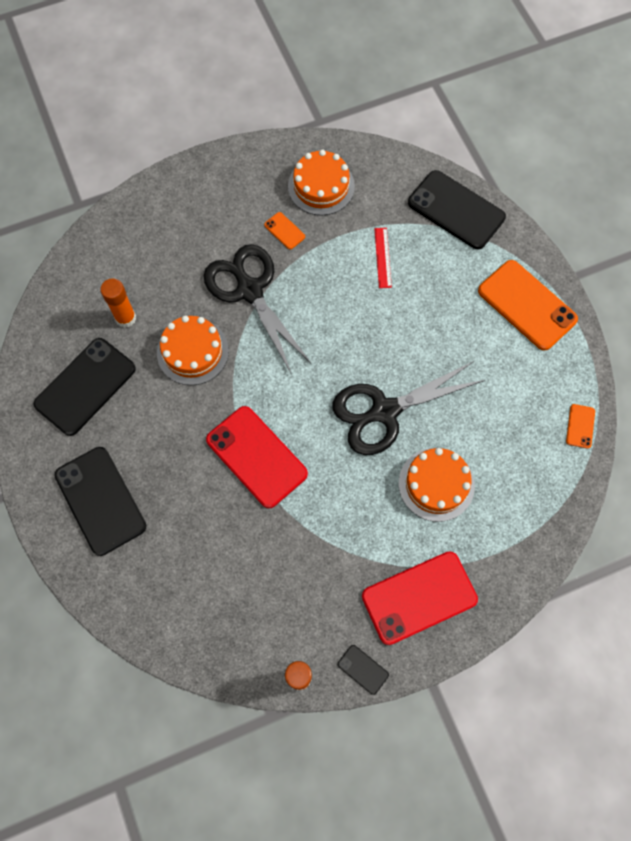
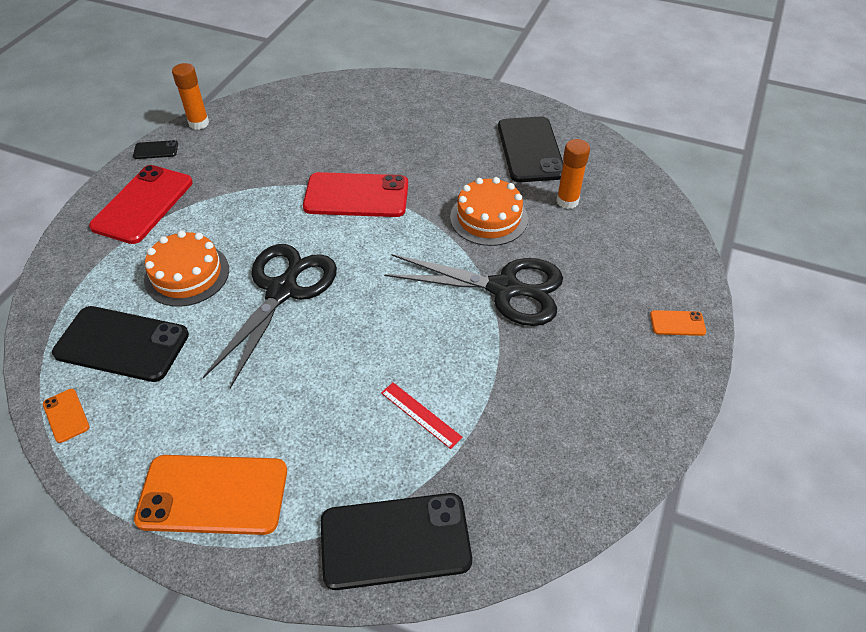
camera: 135 degrees right, 20 degrees down
(100, 500) = (432, 112): black phone -> black phone (122, 344)
(284, 231) = (542, 360): orange phone -> orange phone (677, 323)
(321, 186) = (567, 434): orange cake -> none

